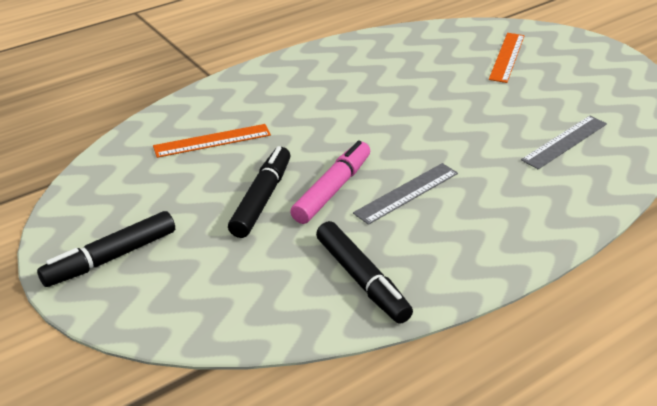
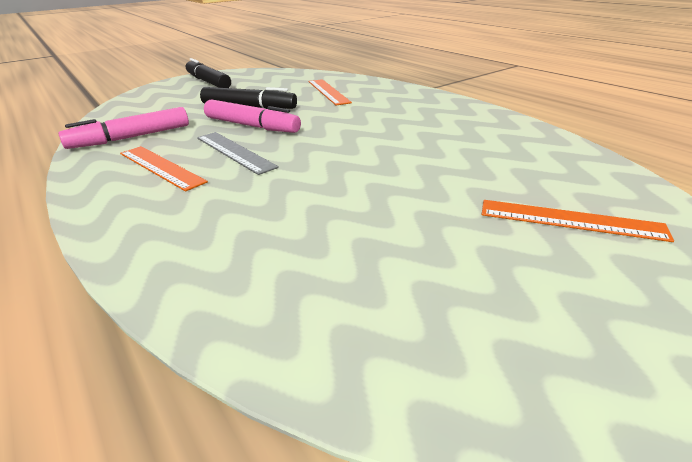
camera: 90 degrees right, 5 degrees down
(362, 280) = (131, 137): black marker -> pink marker
(445, 235) = (161, 167): none -> orange ruler
(565, 142) = (316, 254): grey ruler -> none

